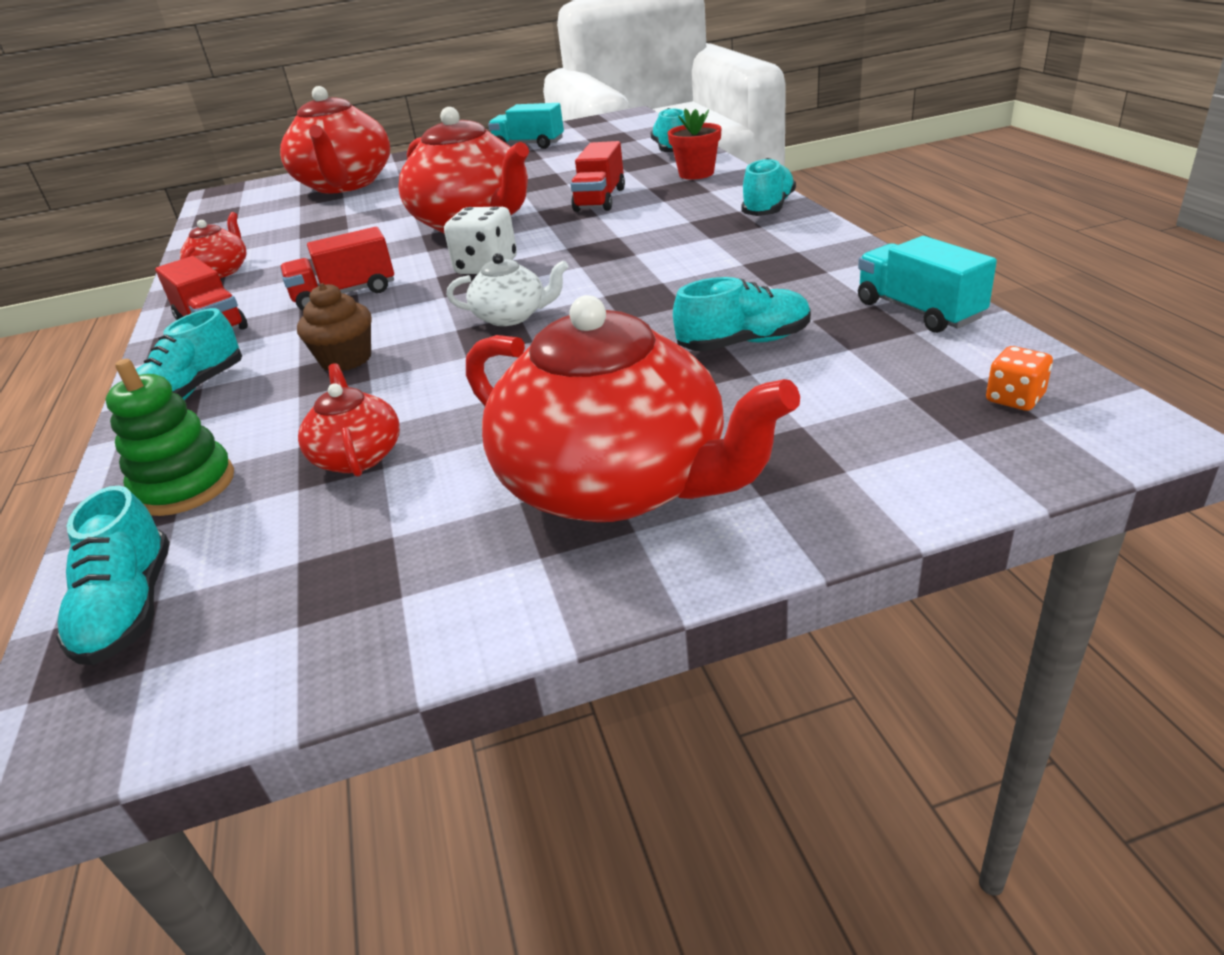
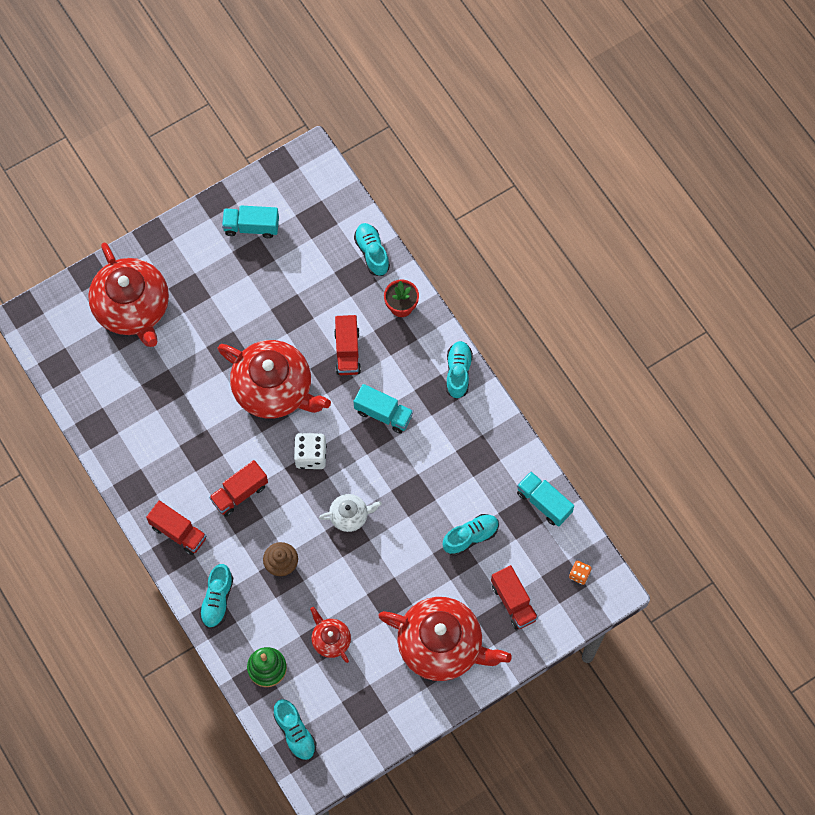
camera: 20 degrees left, 35 degrees up
(222, 271) = (134, 463): red teapot -> none
(628, 237) = (383, 414): none -> turquoise truck
(829, 429) = (513, 602): none -> red truck

